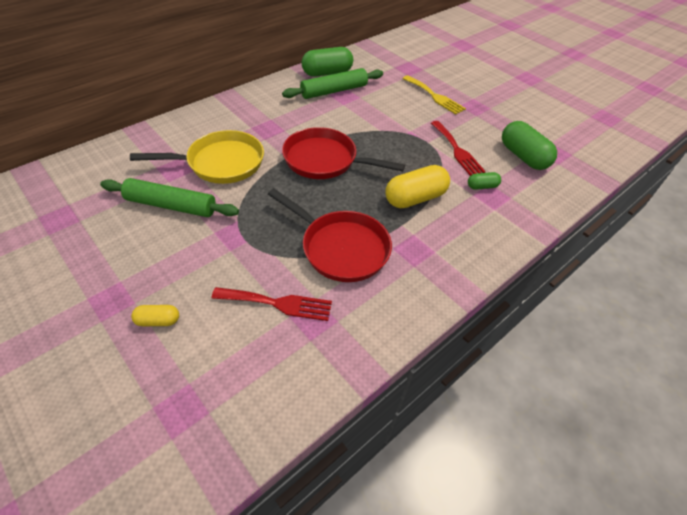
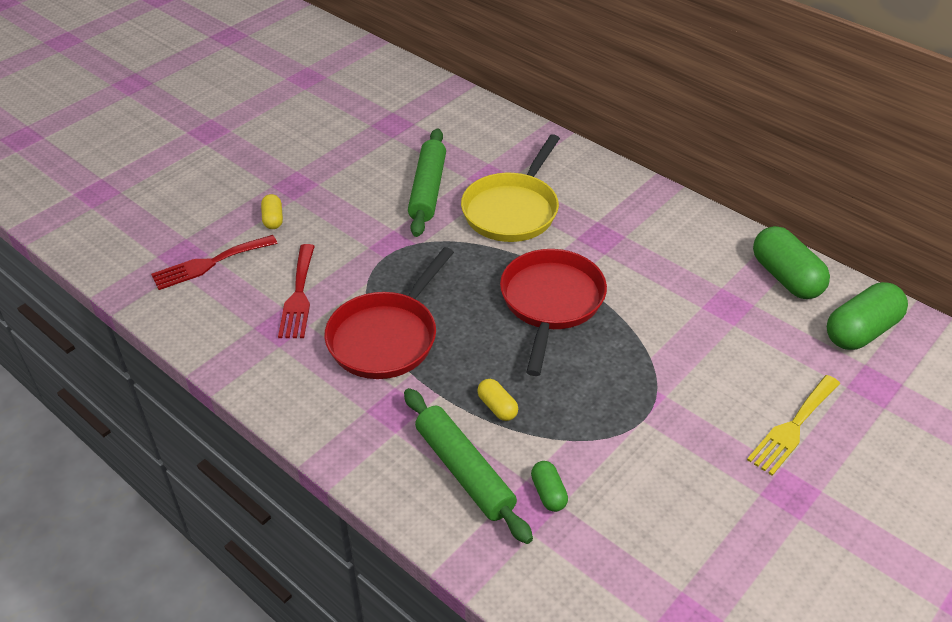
camera: 85 degrees right, 5 degrees down
(221, 163) = (512, 210): yellow pan -> yellow pan turned 45 degrees clockwise
(334, 91) = (735, 292): green rolling pin -> green rolling pin (464, 471)
(415, 198) = (497, 407): yellow capsule -> yellow capsule, size x0.51
(457, 150) = (634, 460): red fork -> red fork (209, 263)
(523, 156) = (654, 563): green capsule -> green capsule (861, 331)

